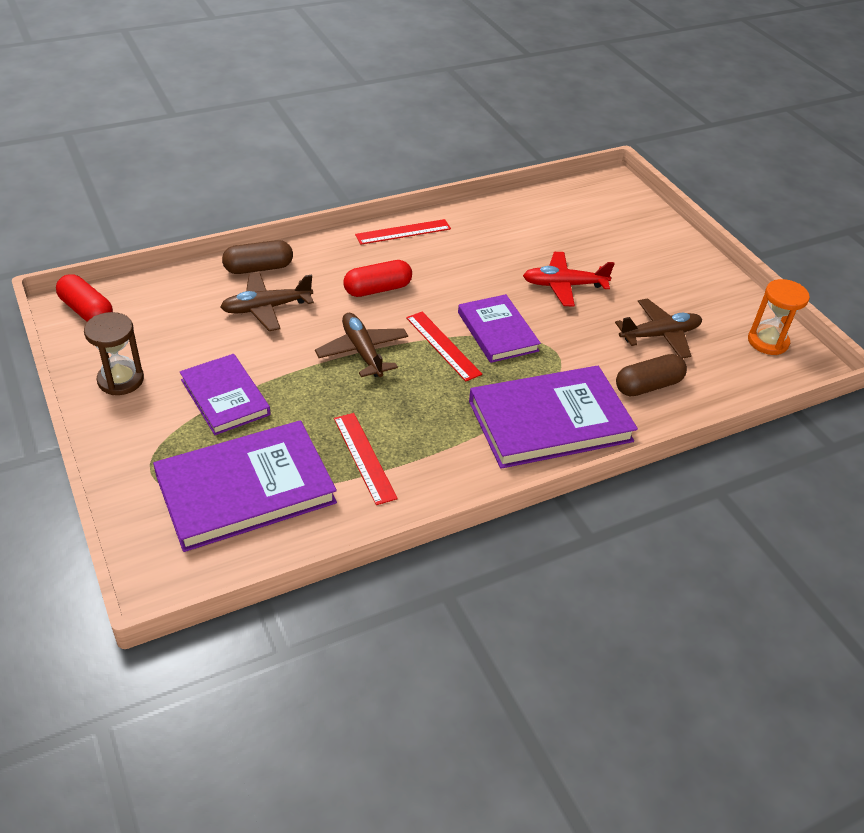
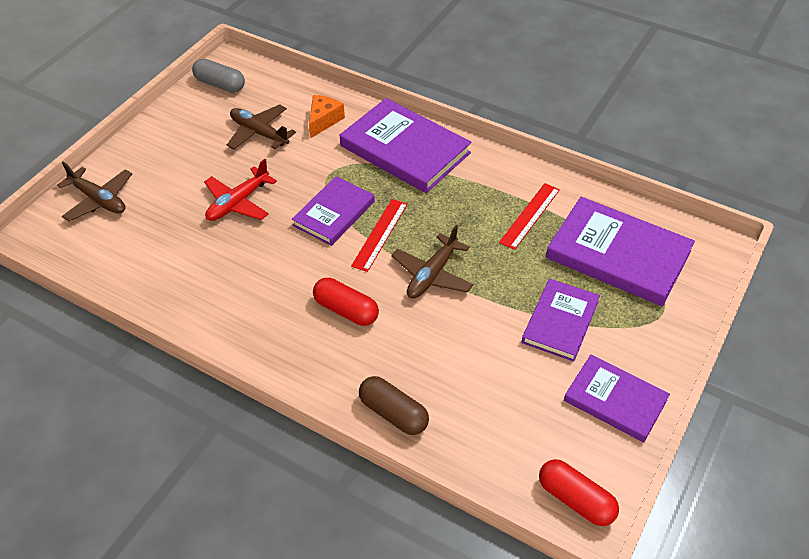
camera: 120 degrees left, 5 degrees up
(87, 311) = (575, 499): red capsule -> red capsule turned 60 degrees counterclockwise
(121, 380) = (615, 400): brown hourglass -> purple book
(266, 308) = (441, 368): brown plane -> brown plane (99, 200)
(403, 232) = (241, 342): red ruler -> none
(563, 285) = (238, 203): red plane -> red plane turned 75 degrees clockwise
(648, 386) = (324, 120): brown capsule -> orange cheese
(767, 341) = (220, 84): orange hourglass -> grey capsule

